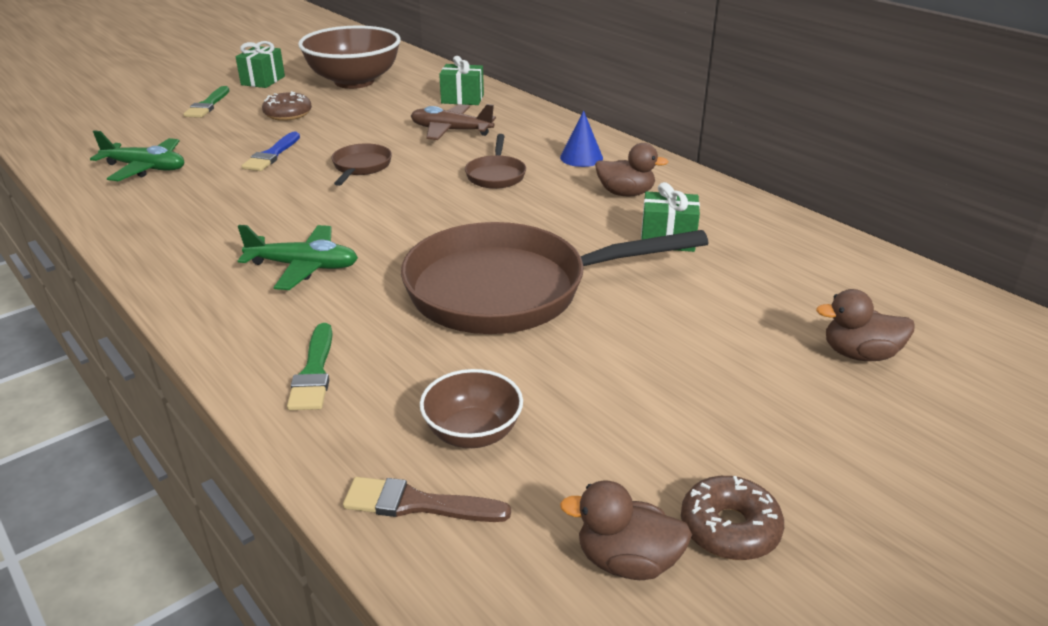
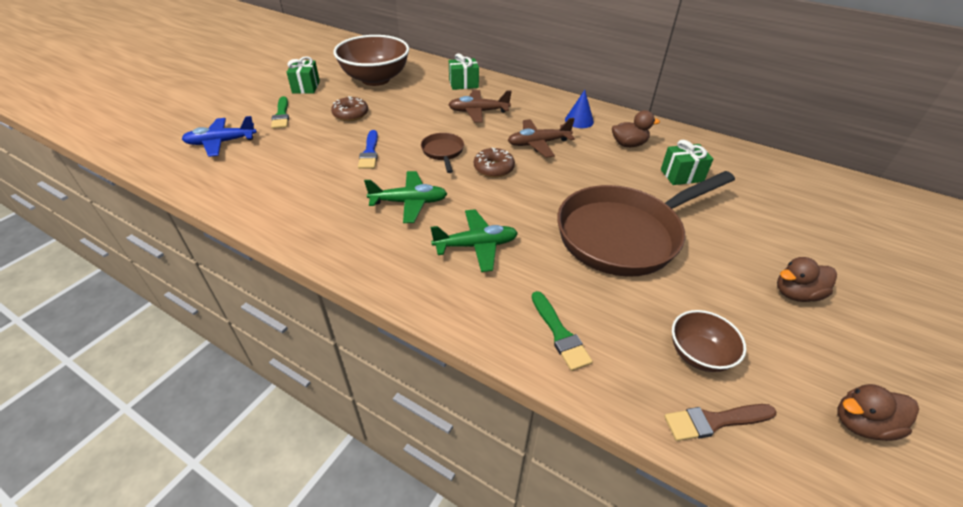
camera: 20 degrees left, 10 degrees up
(118, 123) = (221, 142): none -> blue plane
(145, 168) = (281, 181): green plane -> green plane (409, 202)
(496, 175) = (538, 144): brown pan -> brown plane
(729, 528) = (889, 381): brown donut -> brown donut (493, 168)
(859, 354) = (847, 237): brown duck -> brown duck (796, 294)

